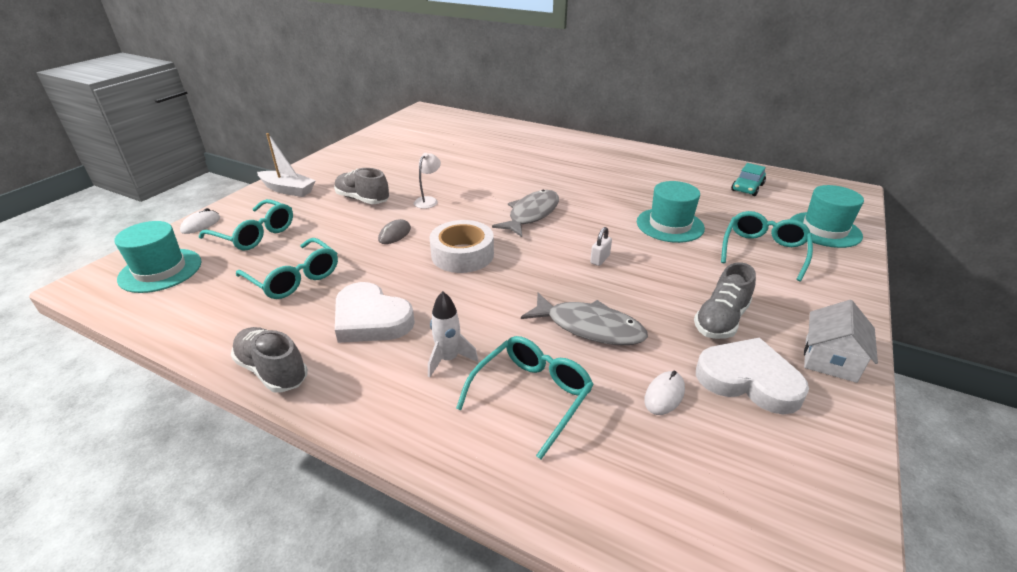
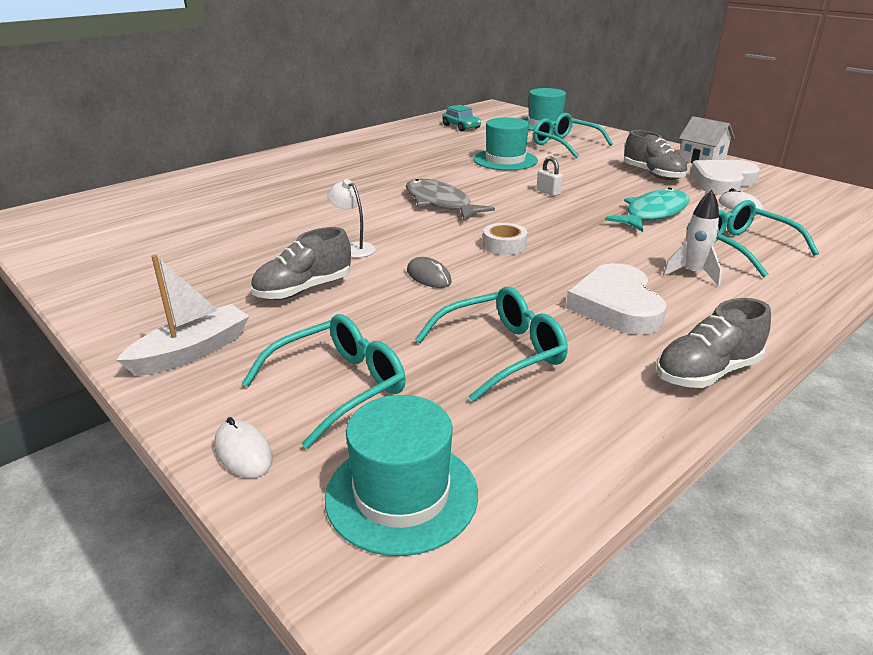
camera: 70 degrees left, 5 degrees down
(371, 319) = (616, 306): white heart -> white heart turned 120 degrees clockwise
(462, 254) = (504, 245): white tape -> white tape, size x0.58
(589, 327) = (653, 214): grey fish -> turquoise fish

